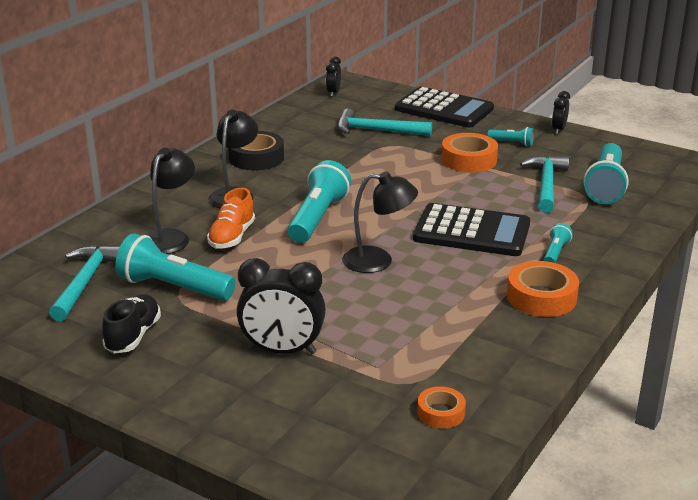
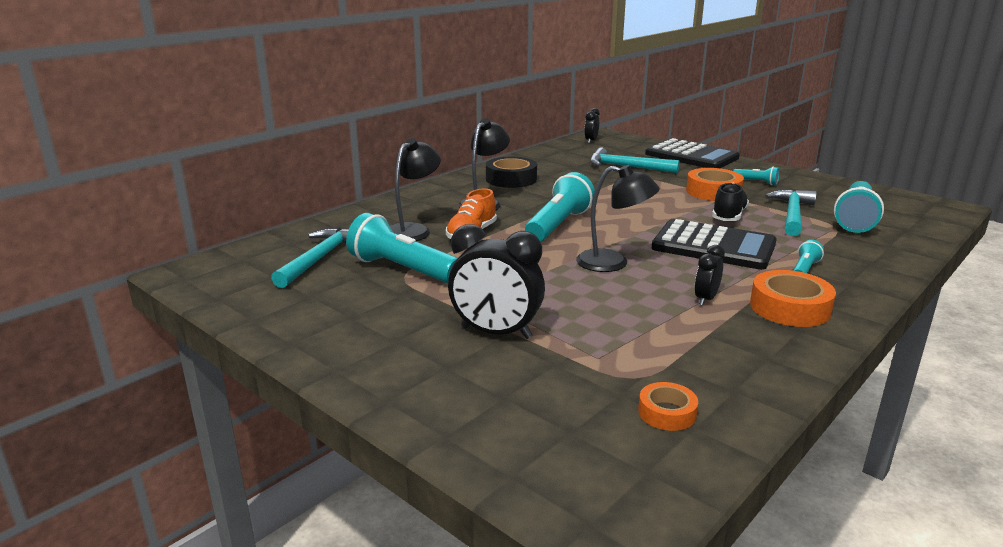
camera: 10 degrees right, 5 degrees down
(133, 336) = (347, 306): black shoe -> black shoe (728, 216)
(558, 129) = (803, 175): black clock -> black clock (706, 299)

